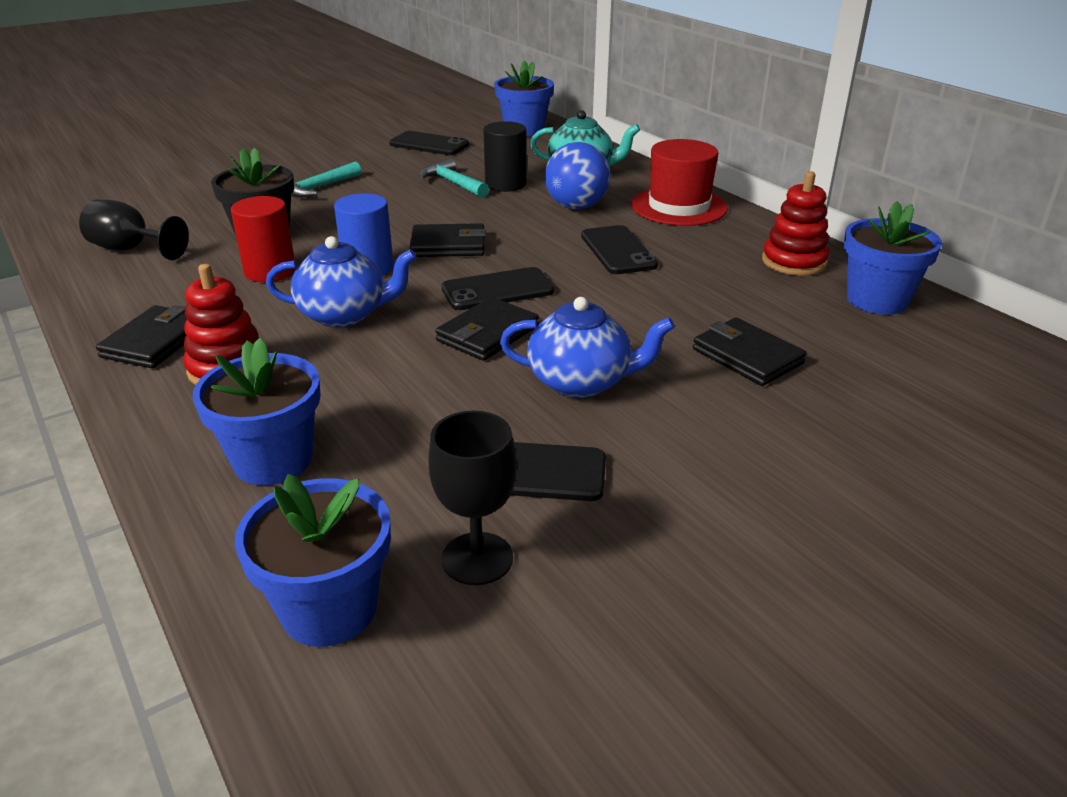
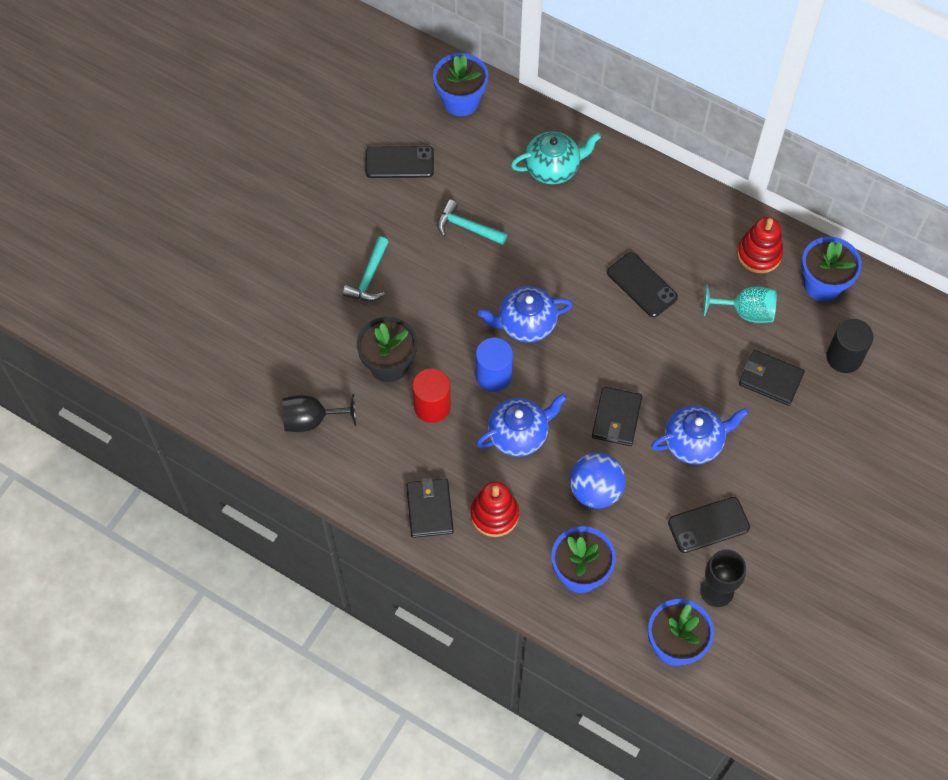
camera: 25 degrees left, 30 degrees up
(448, 245) = (525, 324): black wallet -> blue teapot
(497, 290) = (593, 367): black phone -> none
(505, 184) = (508, 213): black cylinder -> black cylinder (844, 357)
(576, 207) = (580, 230): blue ball -> blue ball (595, 490)
(679, 206) = (652, 201): red hat -> none
(746, 296) = (746, 312): none -> turquoise goblet

